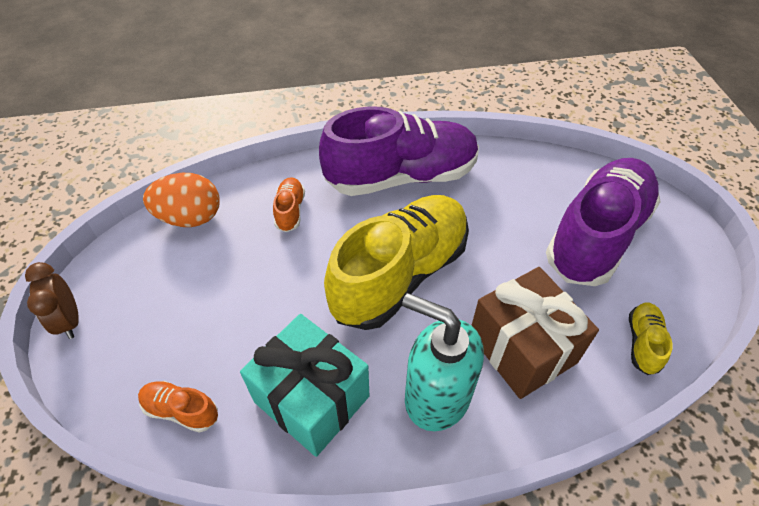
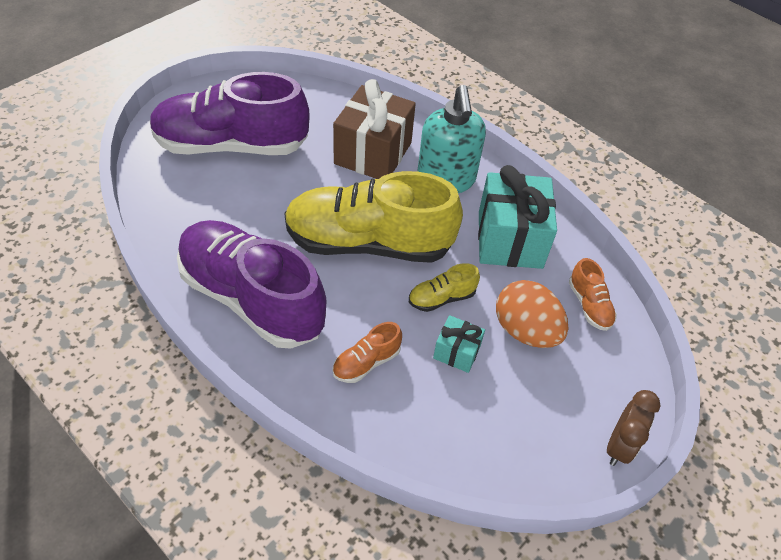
camera: 130 degrees left, 0 degrees up
(190, 218) = (445, 445): orange egg -> orange egg (525, 331)
(244, 269) = (456, 352): none -> turquoise gift
(643, 343) = (318, 102): yellow shoe -> yellow shoe (441, 298)

